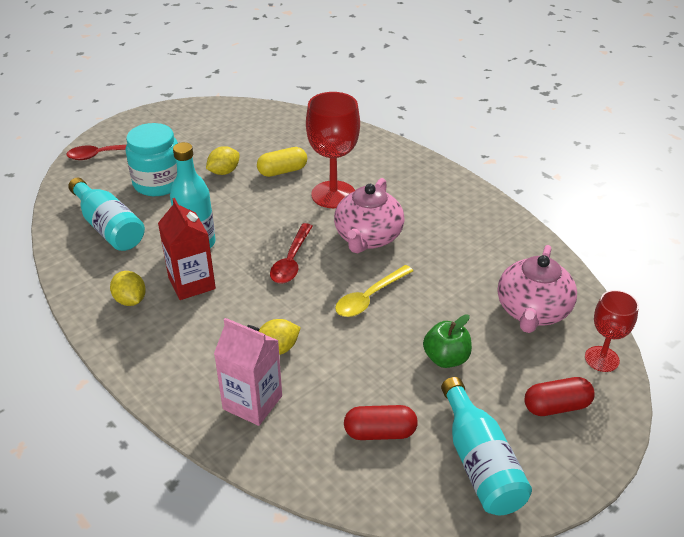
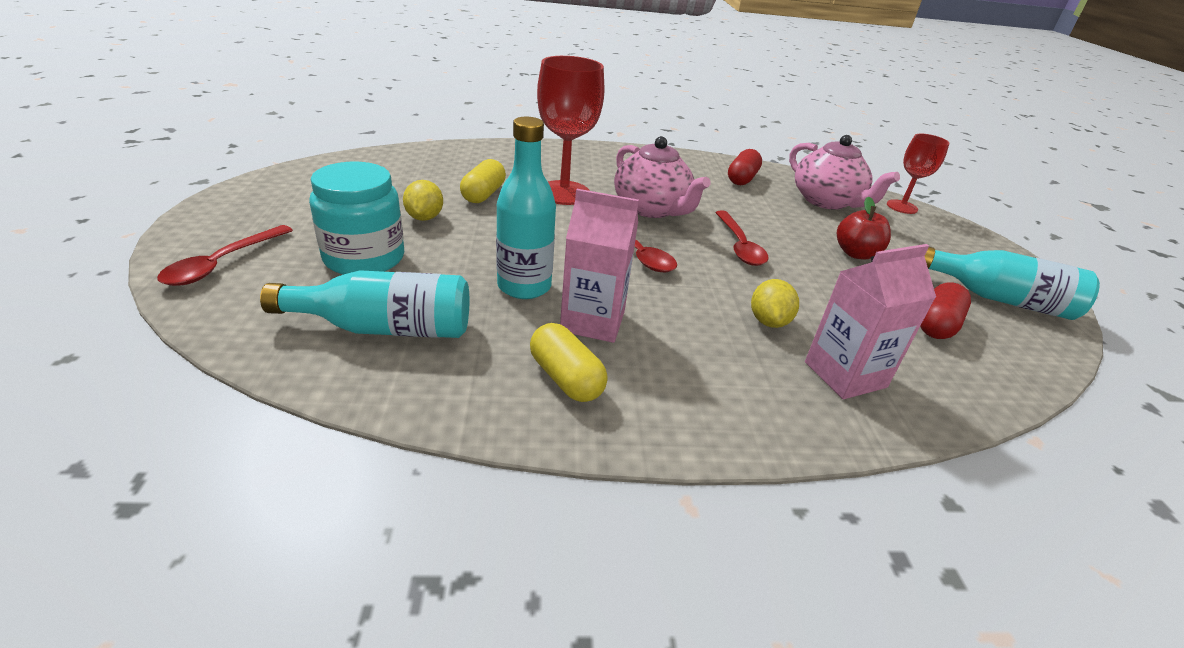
camera: 55 degrees left, 5 degrees down
(130, 300) = (566, 378): yellow lemon -> yellow capsule
(191, 283) = (592, 321): red carton -> pink carton
(369, 298) = (739, 246): yellow spoon -> red spoon
(446, 358) = (856, 254): green apple -> red apple
(556, 406) = (945, 243): red capsule -> red capsule (742, 179)

